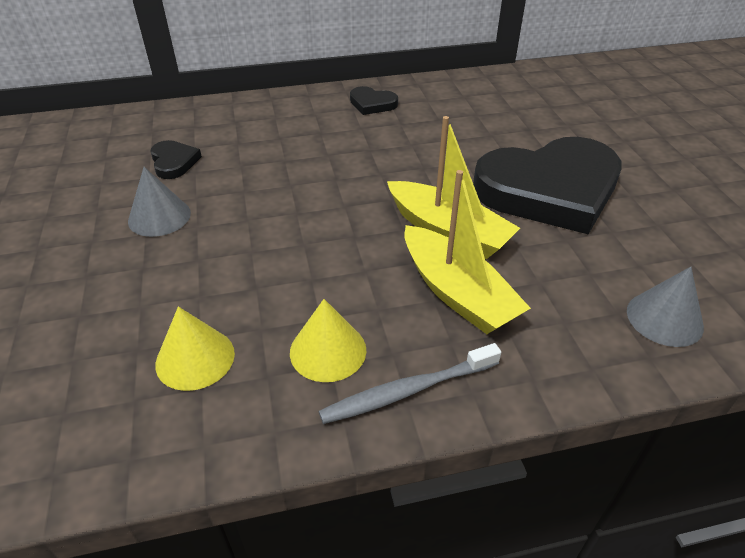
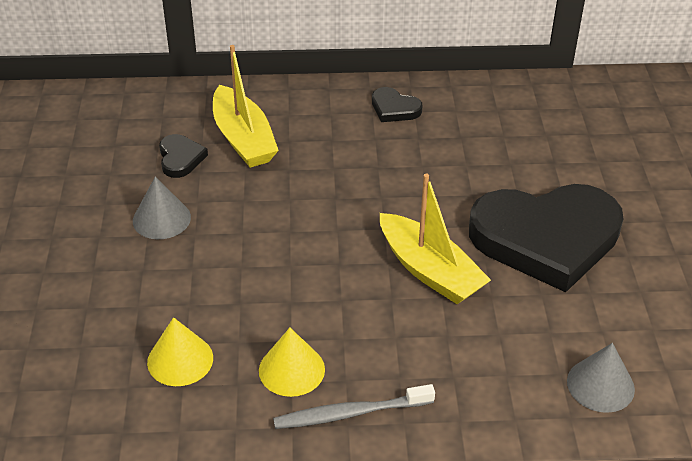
camera: 10 degrees right, 0 degrees up
(457, 293) = (419, 334): yellow boat -> yellow boat (243, 139)

